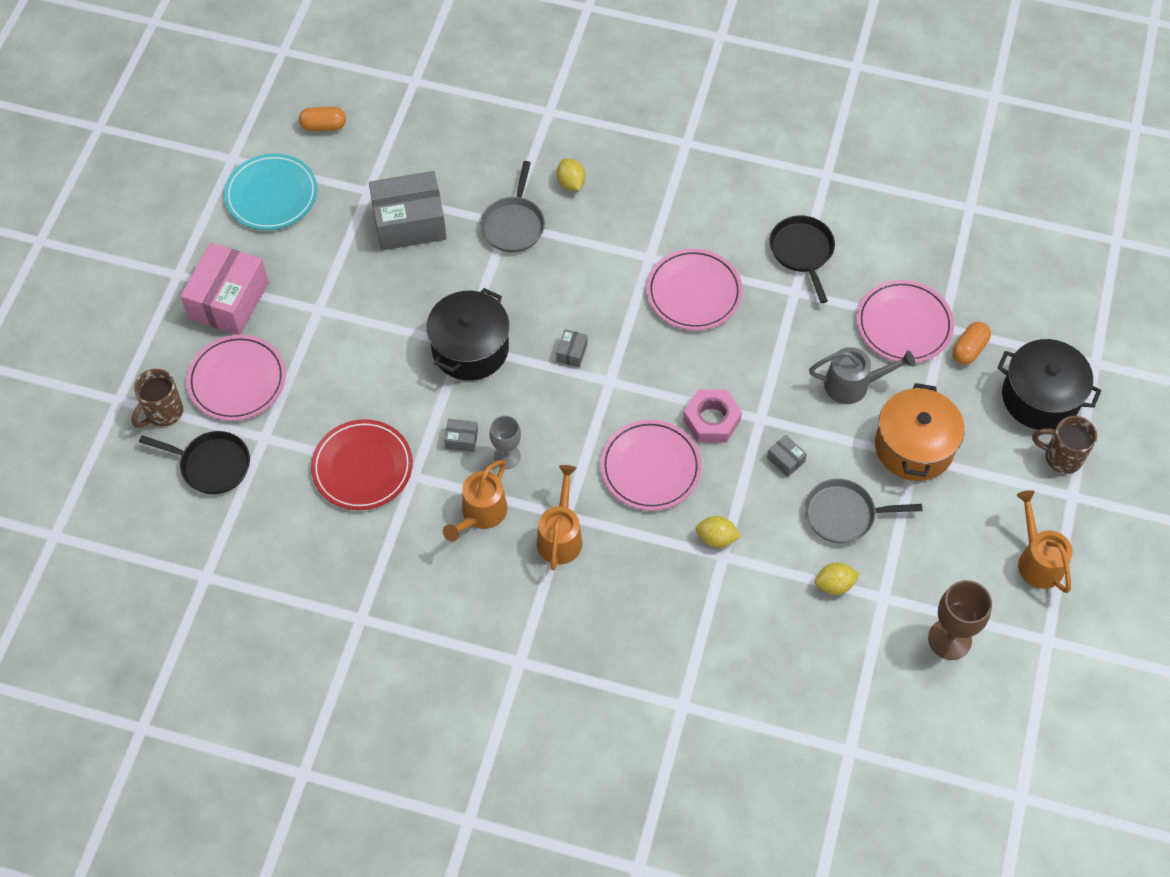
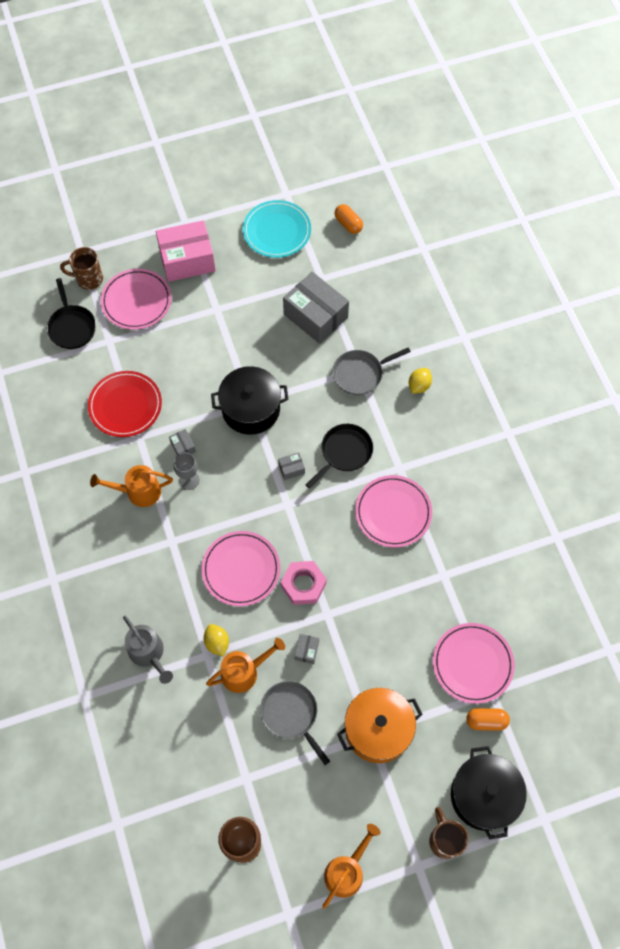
camera: 55 degrees right, 5 degrees up
(560, 536) = (154, 547): orange watering can -> orange watering can (244, 672)
(802, 252) = (479, 560): black pan -> black pan (344, 452)
(834, 585) = (233, 740): yellow lemon -> none
(853, 384) = (398, 659): grey watering can -> grey watering can (149, 654)

